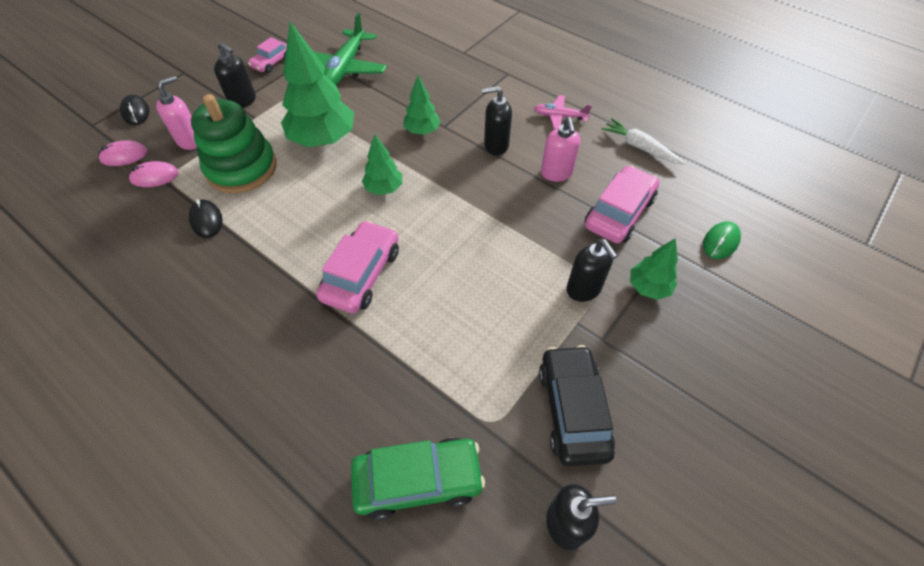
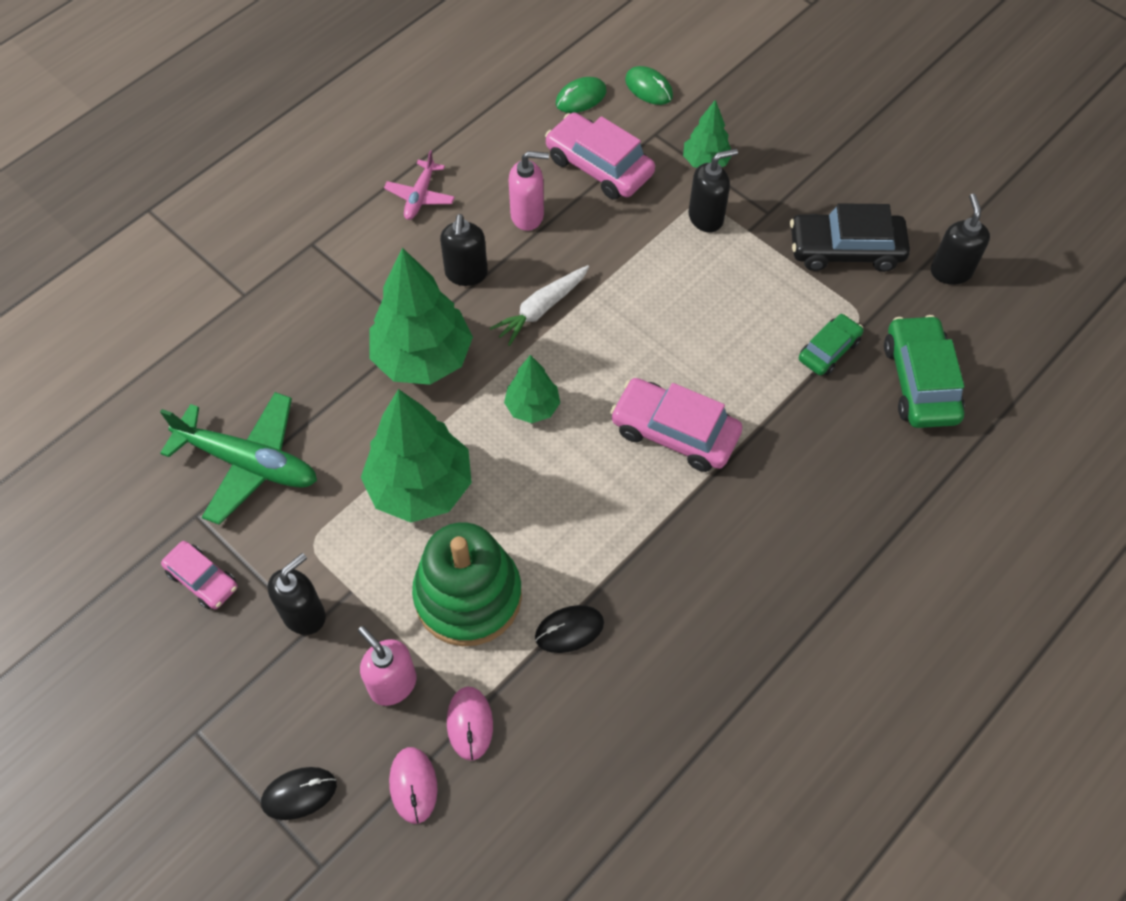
camera: 85 degrees left, 5 degrees up
(422, 131) = (423, 358): green tree -> green tree, size x1.88
(449, 392) = (829, 350): none -> green car
(640, 147) = (493, 125): white carrot -> white carrot (541, 309)
(689, 197) = (581, 98): none -> green mouse

